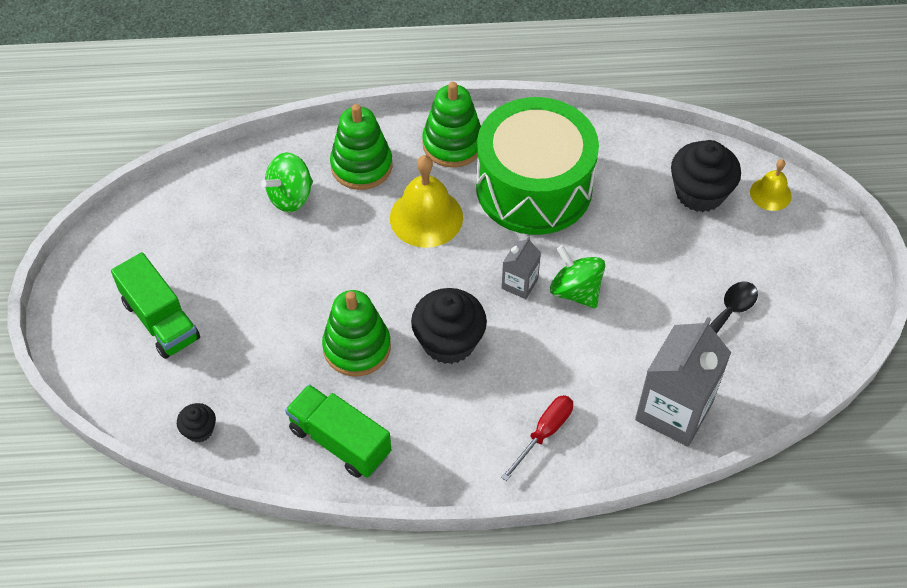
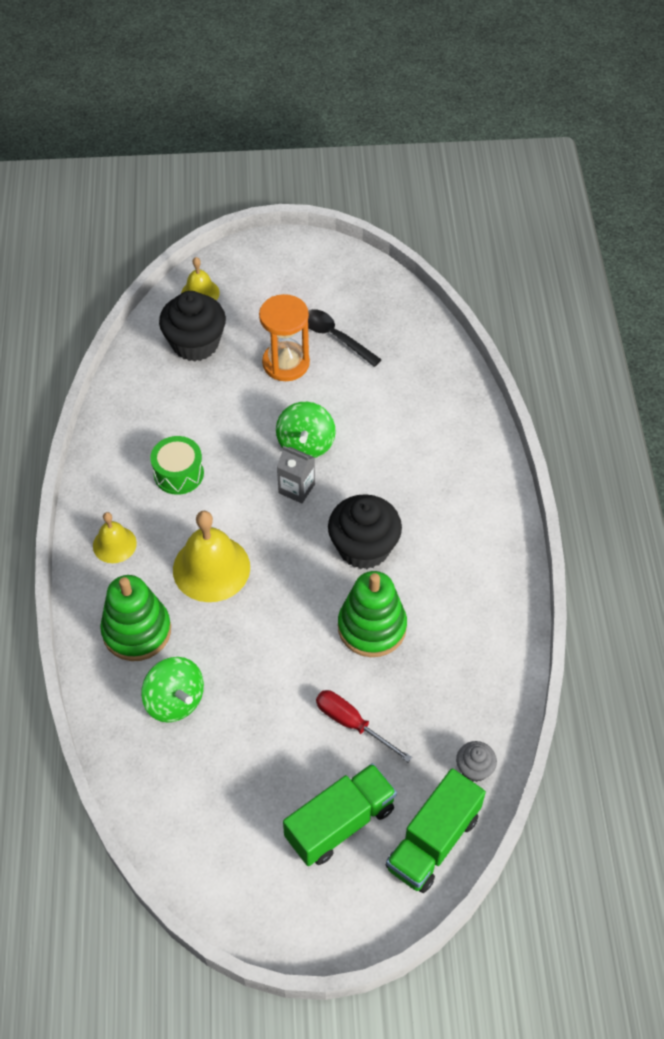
camera: 90 degrees left, 0 degrees up
(199, 430) = (474, 768): black cupcake -> grey cupcake
(340, 441) = (478, 638): green truck -> green truck (433, 842)
(452, 144) = (114, 544): green stacking toy -> yellow bell
(534, 187) = (178, 473): green drum -> green drum, size x0.42
(544, 433) = (459, 473): red screwdriver -> red screwdriver (352, 723)
(575, 291) = (306, 444): green spinning top -> green spinning top turned 45 degrees counterclockwise
(674, 411) = (431, 380): grey carton -> none
(682, 272) = (286, 363): none -> orange hourglass

